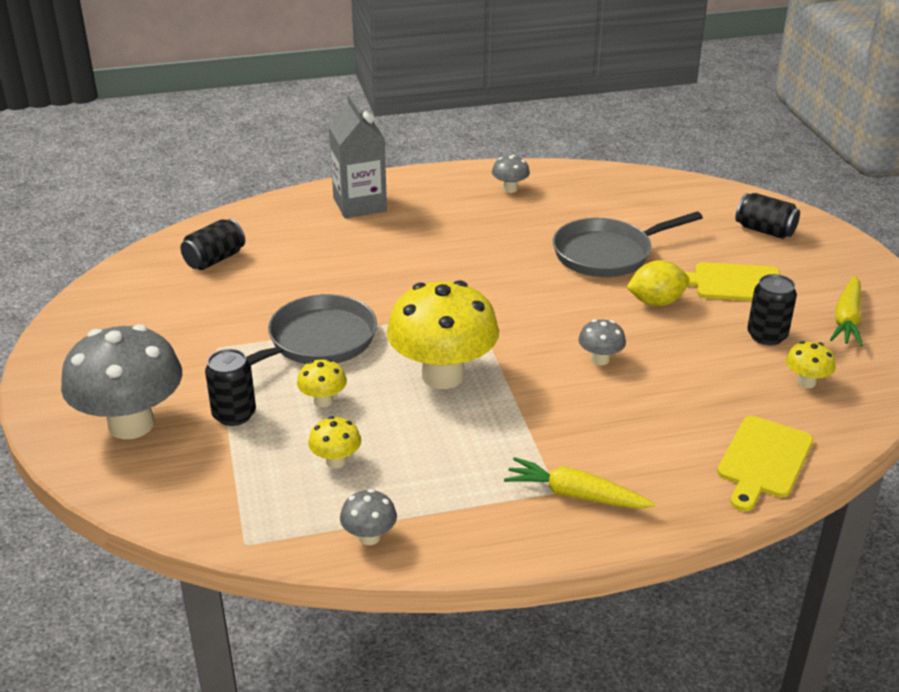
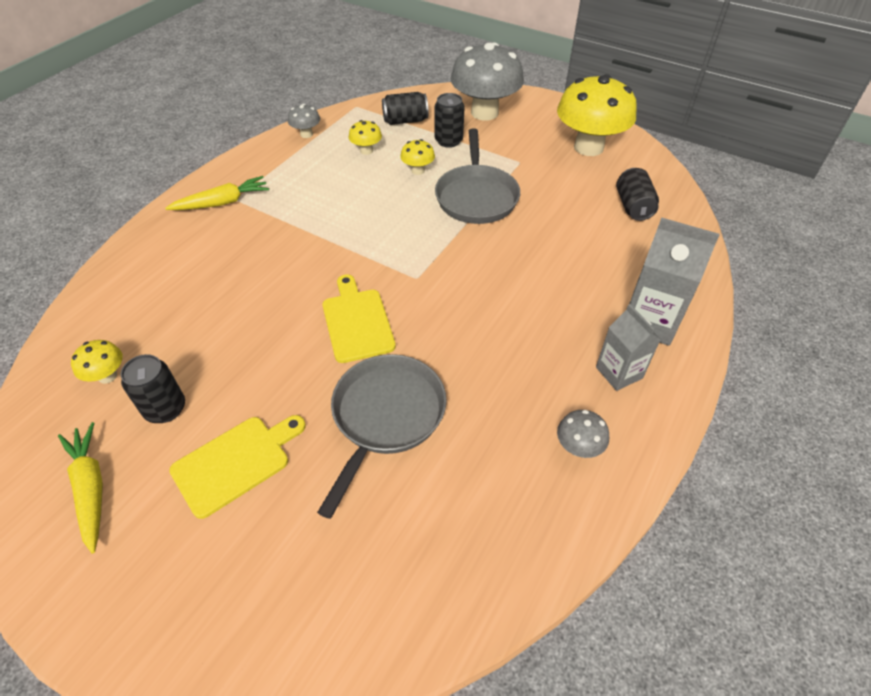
camera: 135 degrees right, 15 degrees up
(429, 198) = (619, 372): none -> grey carton
(443, 375) = (375, 222): yellow mushroom -> yellow mushroom (588, 147)
(600, 359) = (286, 296): grey mushroom -> none
(656, 302) = (290, 383): yellow lemon -> none
(763, 461) = (115, 286): yellow cutting board -> yellow cutting board (357, 322)
(765, 230) = (252, 599): black can -> black can (405, 121)

